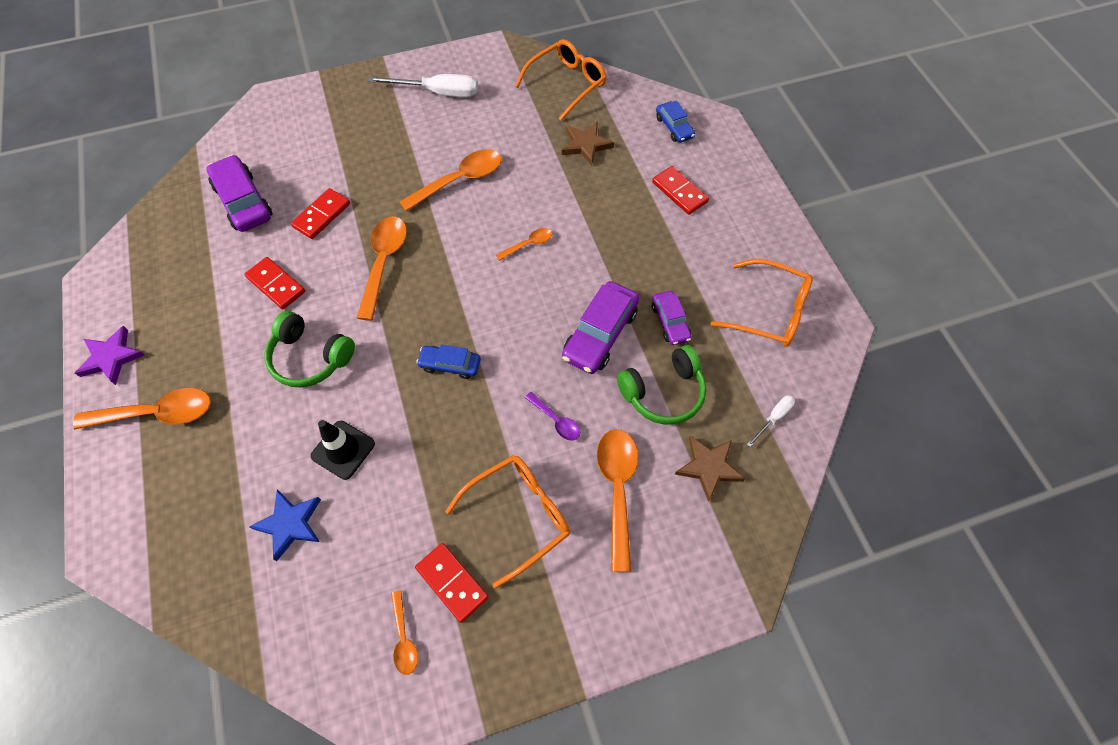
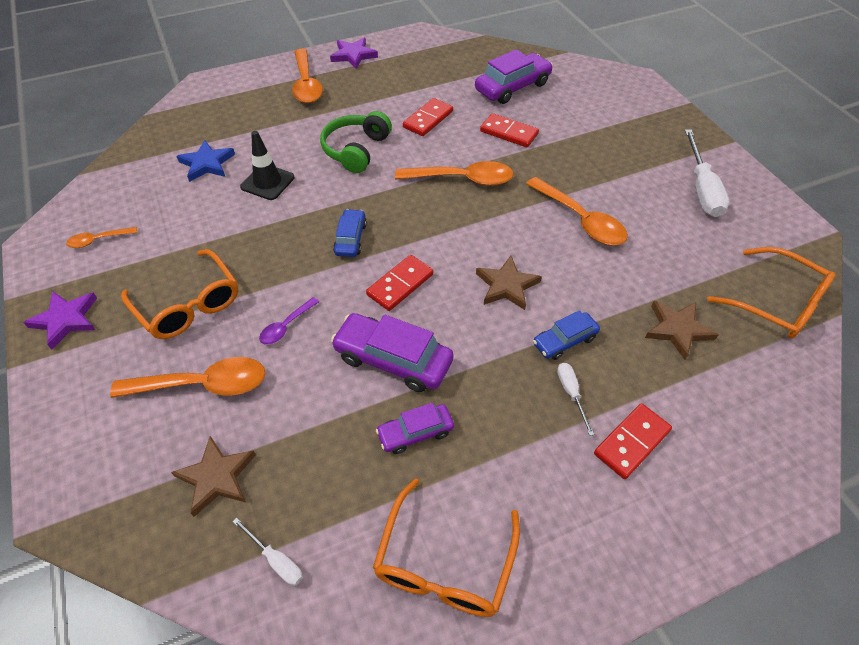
camera: 85 degrees right, 10 degrees down
(452, 582) = (136, 264): red domino -> red domino (400, 285)
(525, 647) = (66, 320): none -> purple star
(528, 244) = (507, 285): orange spoon -> brown star
(639, 219) = (571, 394): none -> white screwdriver
(663, 392) = (316, 427): green headphones -> none
(674, 127) = (754, 434): blue car -> blue car (564, 341)

